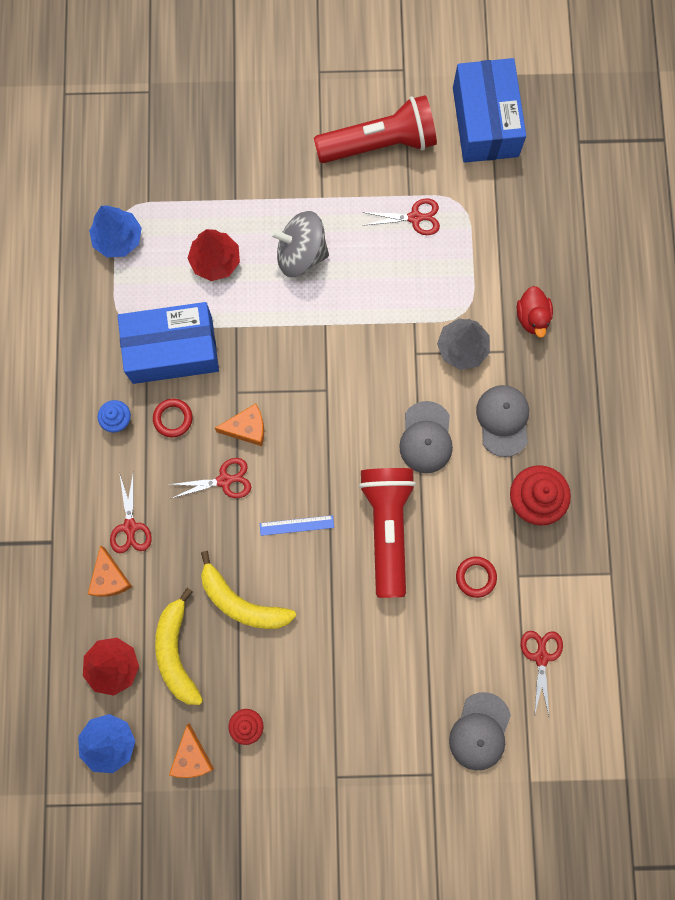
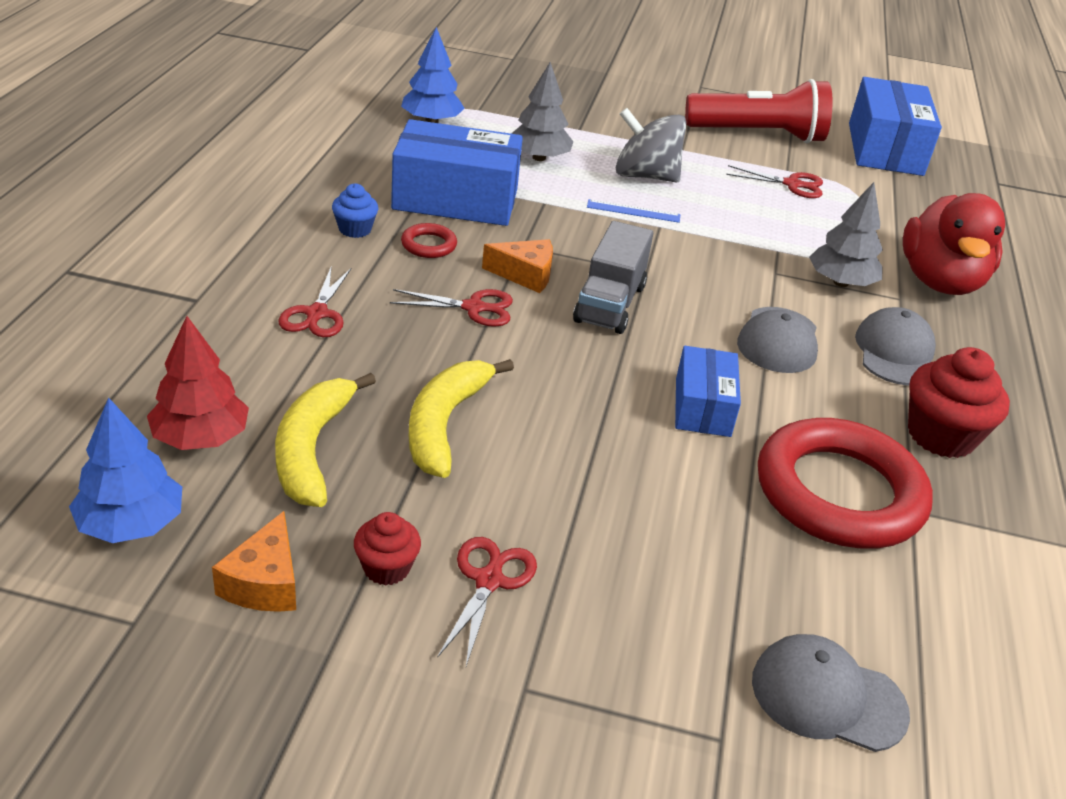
camera: 10 degrees right, 40 degrees down
(110, 578) = (256, 350): orange cheese -> none
(215, 261) = (539, 158): red tree -> grey tree
(241, 602) = (445, 424): yellow banana -> yellow banana turned 60 degrees clockwise
(296, 525) = (562, 371): blue ruler -> blue ruler (633, 211)
(310, 440) = (609, 304): none -> grey truck
(387, 528) = (702, 407): red flashlight -> blue box
(475, 577) = (839, 493): red ring -> red ring, size x2.46
(480, 731) = (827, 697): grey cap -> grey cap turned 75 degrees clockwise
(532, 317) = (939, 282): red duck -> red duck, size x1.90
(541, 657) = (953, 621): red scissors -> red scissors (489, 581)

